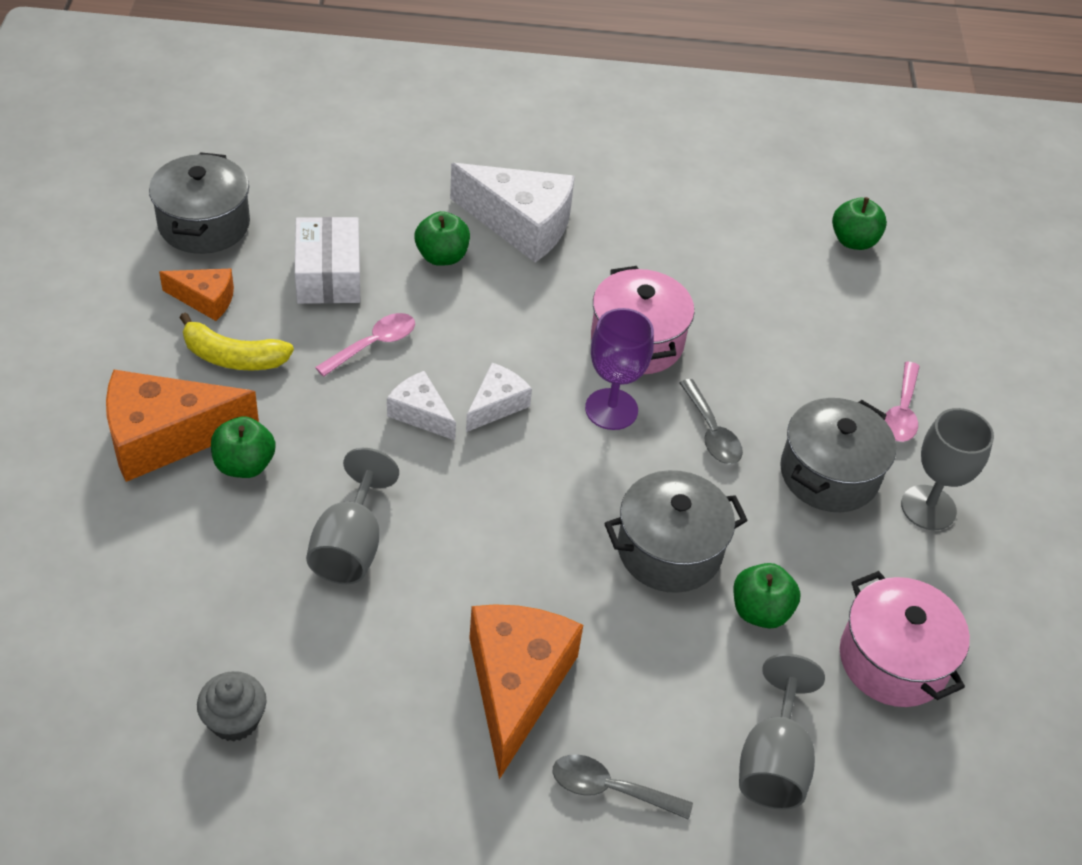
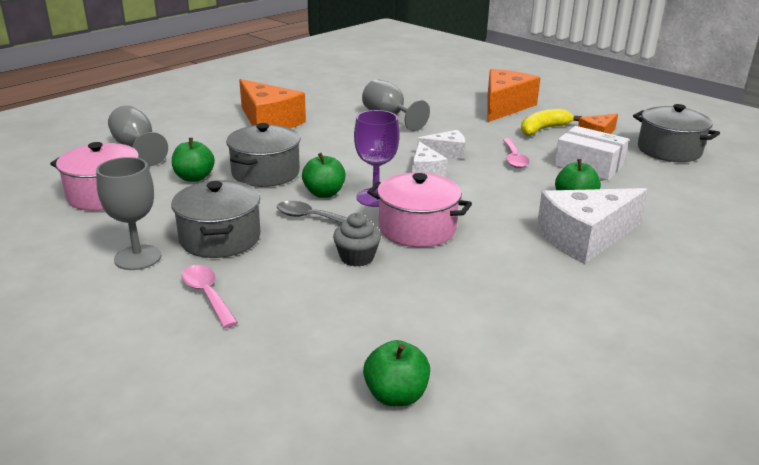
camera: 135 degrees right, 20 degrees down
(234, 720) = (344, 84): grey cupcake -> grey cupcake (357, 257)
(244, 465) = (466, 114): green apple -> green apple (324, 193)
(610, 789) = (198, 120): grey spoon -> none

